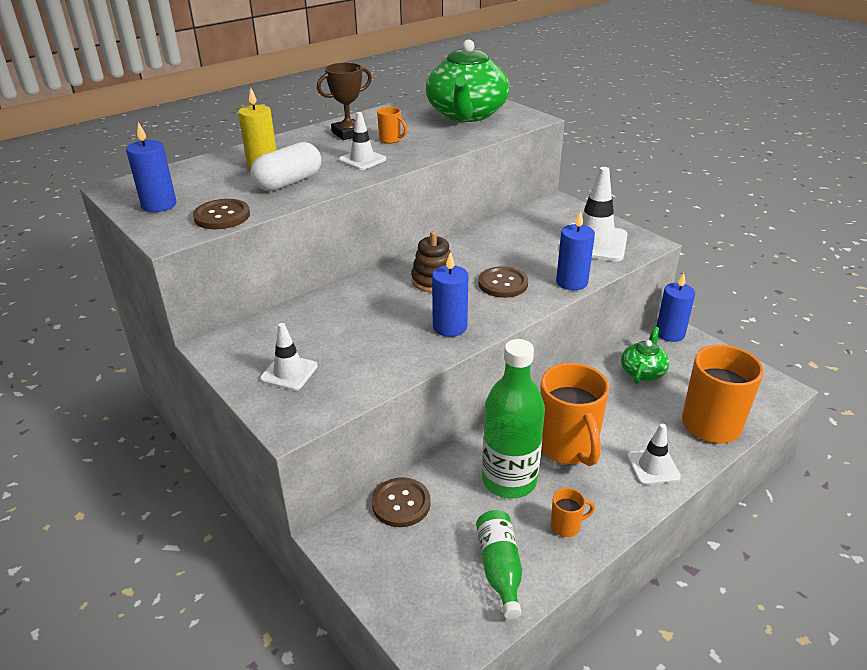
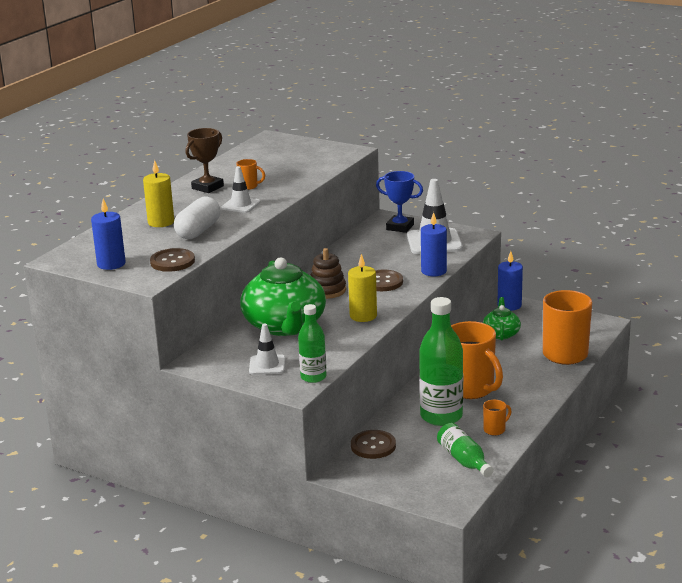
camera: 20 degrees left, 10 degrees down
(326, 408) = (313, 377): none -> green bottle
(450, 327) = (363, 316): blue candle -> yellow candle
(466, 115) = (294, 156): green teapot -> green teapot (285, 326)
(566, 216) = (400, 227): none -> blue trophy
(653, 467) = (536, 386): white traffic cone -> none

